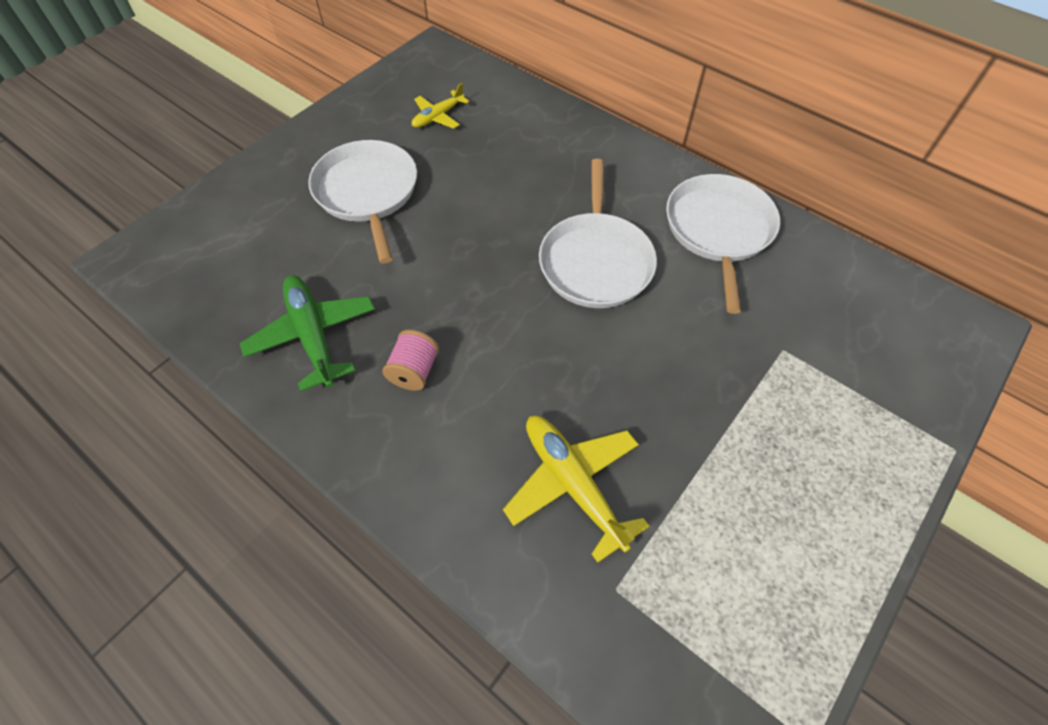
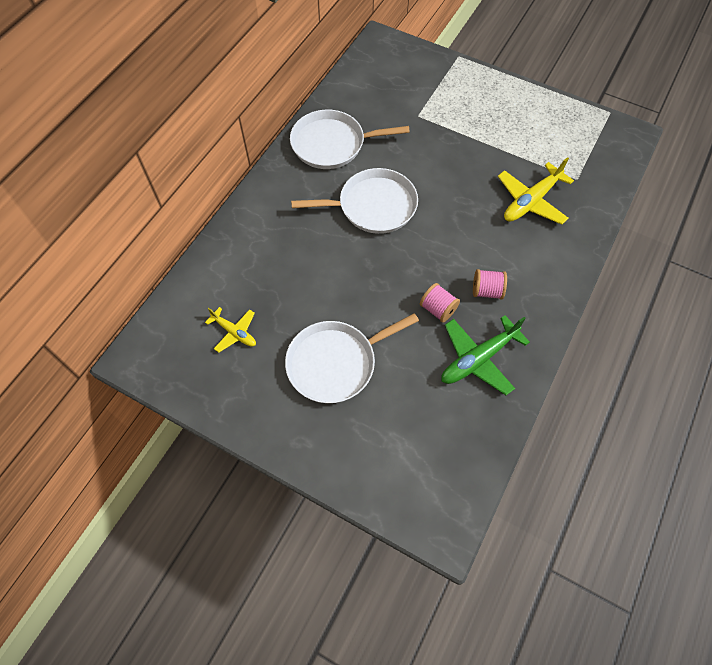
camera: 100 degrees left, 5 degrees up
(404, 305) = (438, 309): none -> pink spool

